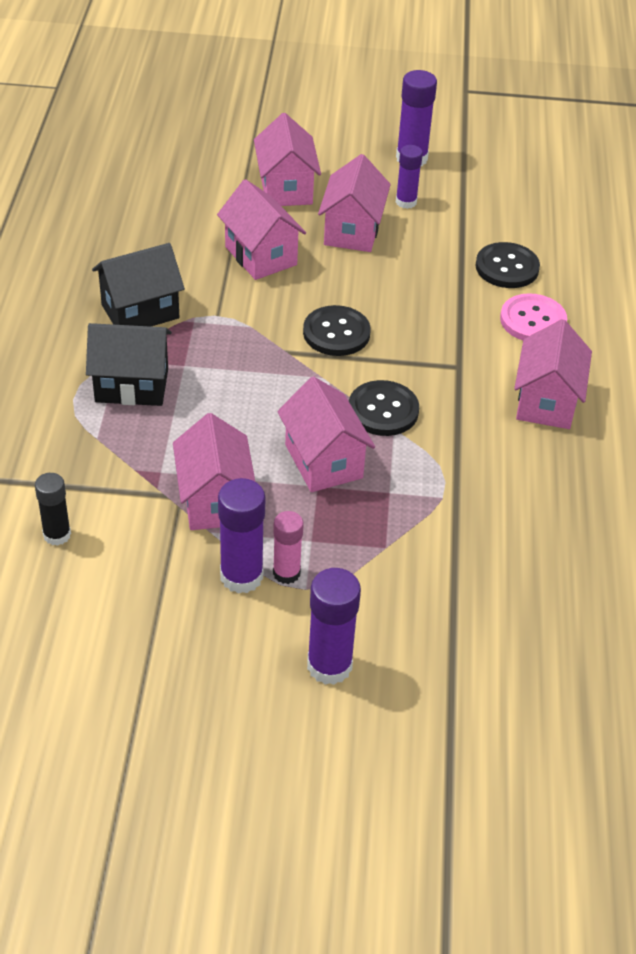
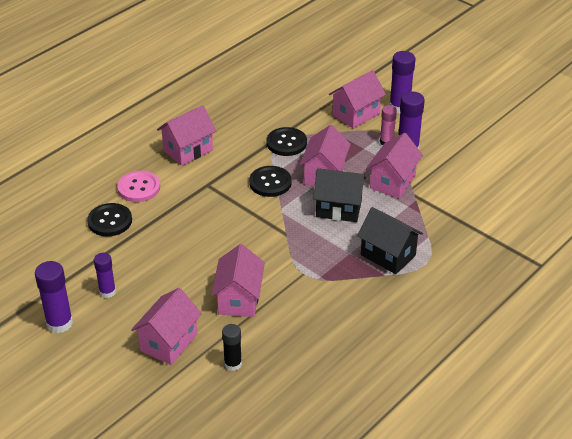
camera: 140 degrees left, 5 degrees down
(57, 535) = (480, 201): black glue stick -> black glue stick (233, 364)
(140, 311) = (346, 298): black house -> black house (338, 209)
(336, 333) = (248, 231): black button -> black button (286, 143)
(352, 231) = (165, 288): pink house -> pink house (356, 114)

